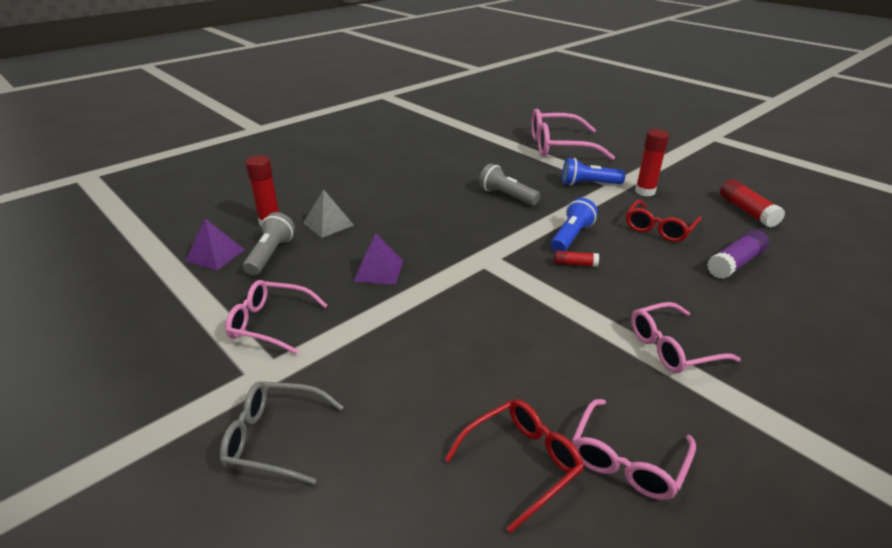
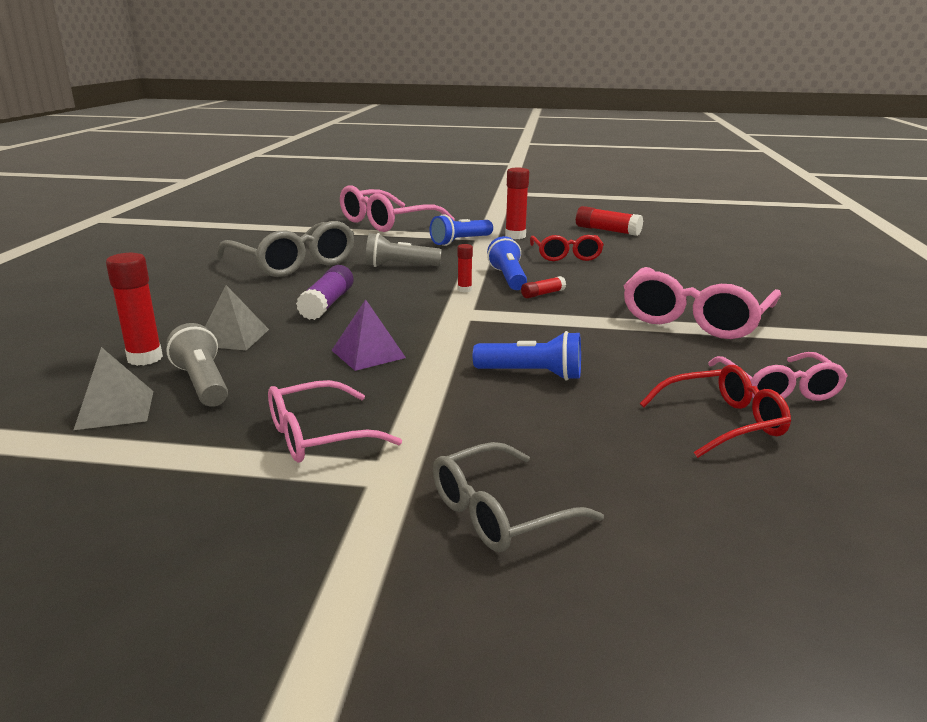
camera: 40 degrees left, 10 degrees down
(215, 255) = (115, 409): purple pyramid -> grey pyramid
(442, 170) = (293, 263): none -> grey glasses
(451, 339) = (532, 374): none -> blue flashlight
(520, 236) = (464, 290): none -> red glue stick
(522, 462) = (723, 422): red glasses -> red glasses turned 60 degrees clockwise
(672, 347) = (695, 319): pink glasses -> pink glasses, size x1.61
(735, 263) = (651, 261): purple glue stick -> purple glue stick (327, 304)

